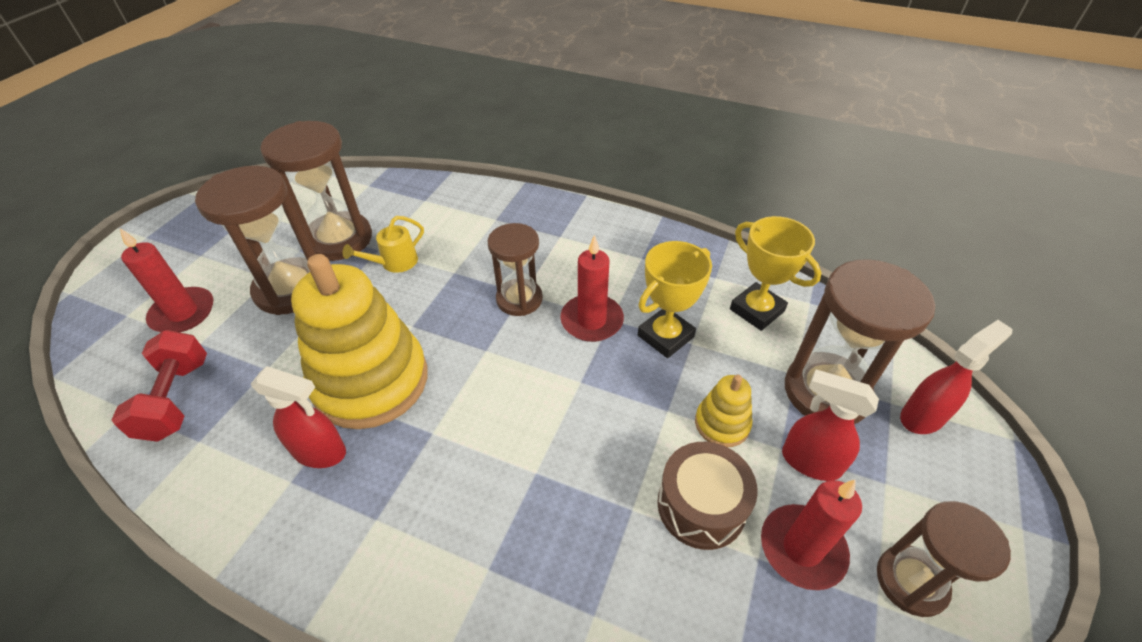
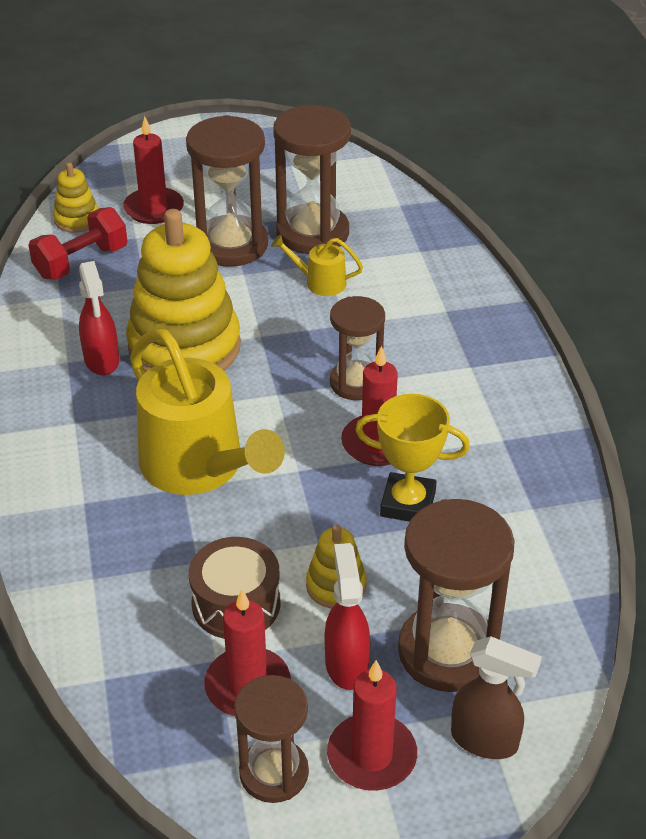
camera: 55 degrees right, 5 degrees down
(118, 373) = (77, 219): none -> yellow stacking toy
(523, 447) = (200, 468): none -> yellow watering can
(757, 310) = (514, 559): yellow trophy -> none
(914, 496) = (372, 756): none -> red candle
(923, 416) = (485, 740): red spray bottle -> brown spray bottle

